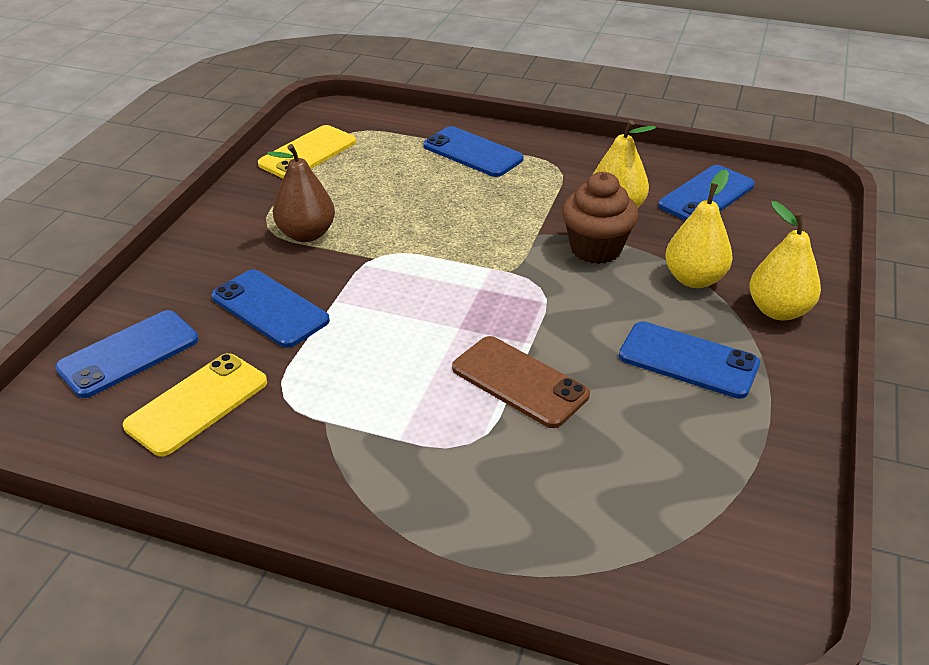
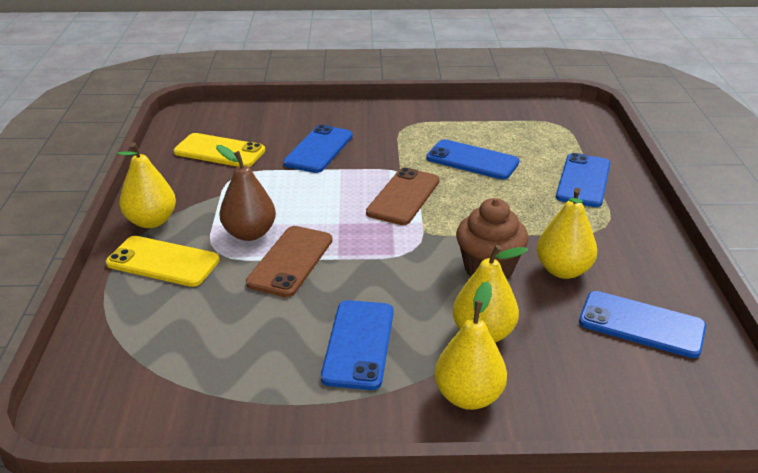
camera: 70 degrees right, 5 degrees down
(129, 354) = (253, 120): blue phone -> blue phone (472, 160)
(306, 234) = (408, 141): brown pear -> brown pear (249, 233)
(308, 153) = (511, 116): yellow phone -> yellow phone (163, 262)
(353, 503) = (151, 221): none -> yellow pear
(431, 268) = (403, 197): none -> brown phone

